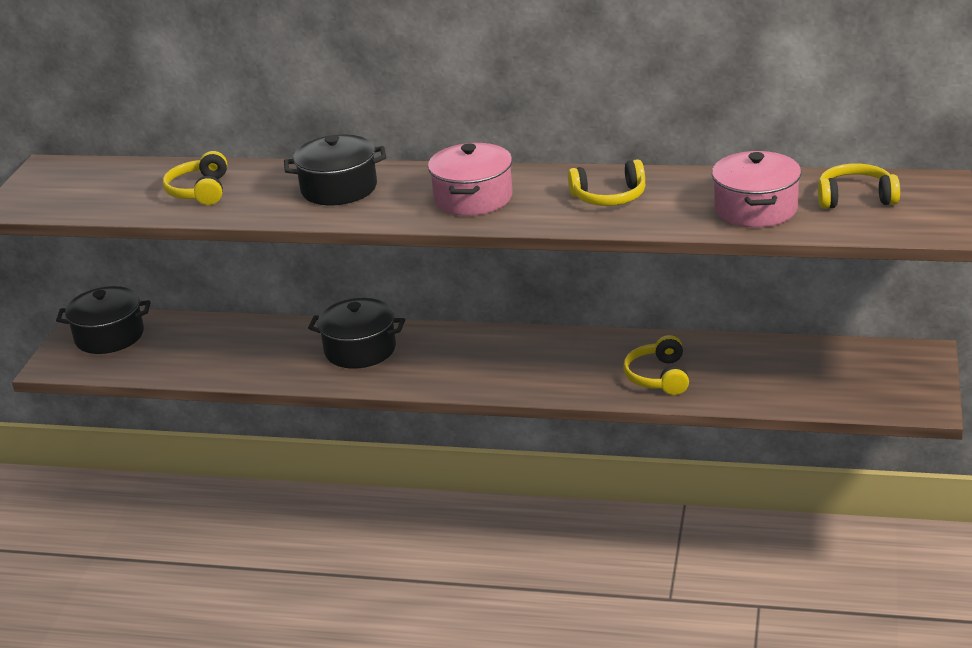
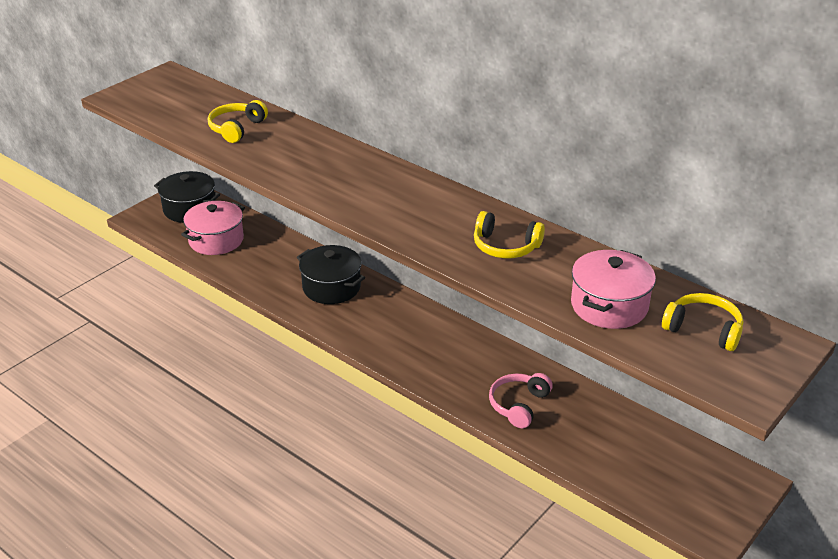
camera: 25 degrees right, 5 degrees up
(339, 188) = (325, 162): black pot -> none
(473, 198) = (406, 207): pink pot -> pink pot (216, 240)
(658, 377) = (518, 405): yellow headphones -> pink headphones

